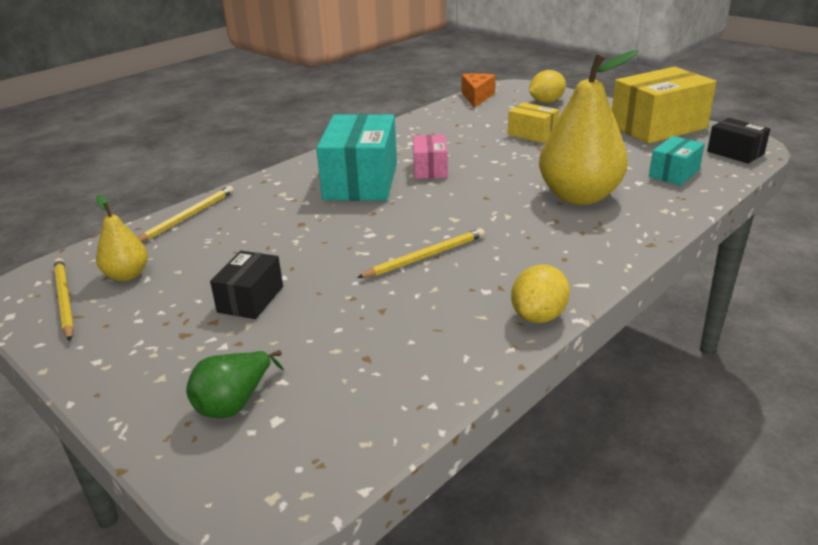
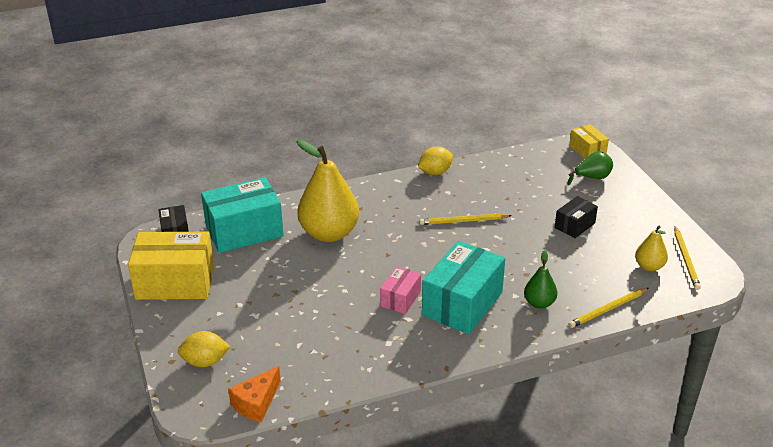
camera: 155 degrees left, 5 degrees up
(273, 202) = (539, 303): none -> green pear
(532, 134) = (279, 313): yellow box -> yellow box (587, 150)
(674, 173) = (244, 231): turquoise box -> turquoise box, size x1.91

